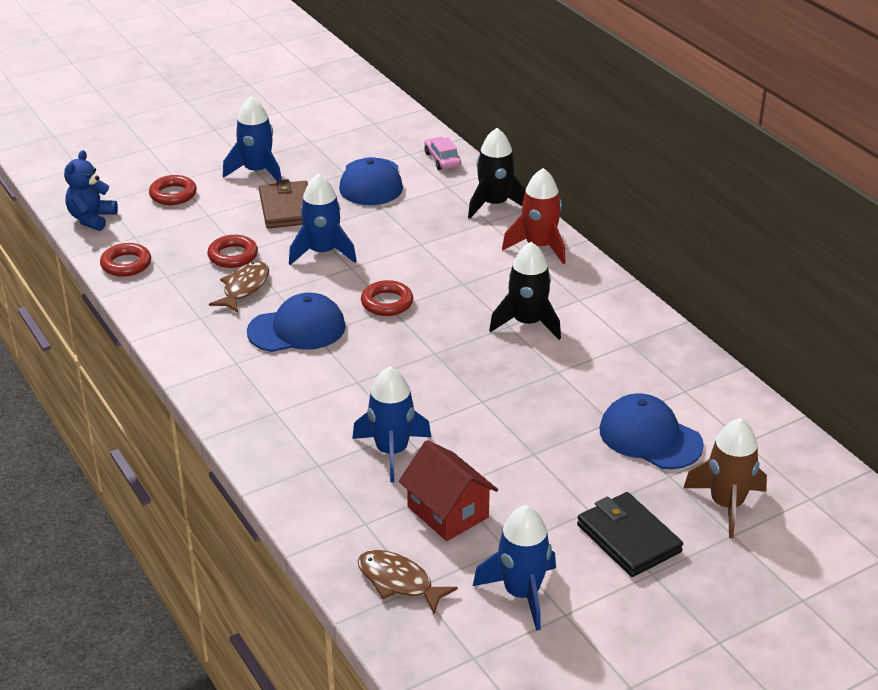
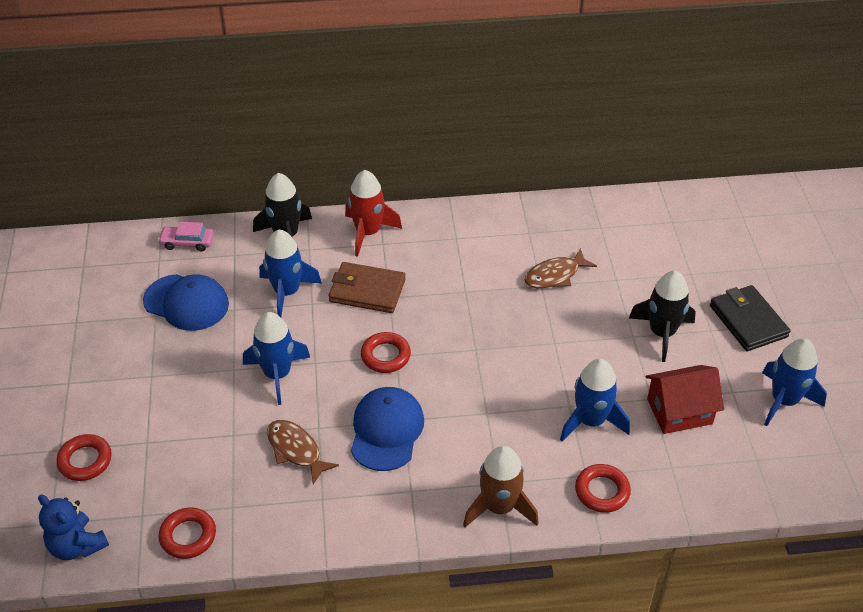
camera: 65 degrees left, 10 degrees up
(233, 256) = (235, 443): red ring -> red ring (602, 491)
(257, 171) = (97, 380): blue rocket -> blue rocket (287, 292)
(287, 208) = (184, 377): brown wallet -> brown wallet (367, 291)
(399, 582) = (747, 469): brown fish -> brown fish (555, 275)
(527, 323) = (469, 279): black rocket -> black rocket (662, 333)
(628, 538) = (748, 321): black wallet -> black wallet turned 75 degrees clockwise
(650, 437) = (644, 266): blue cap -> none
(726, 504) = (733, 258): brown rocket -> brown rocket (499, 507)

